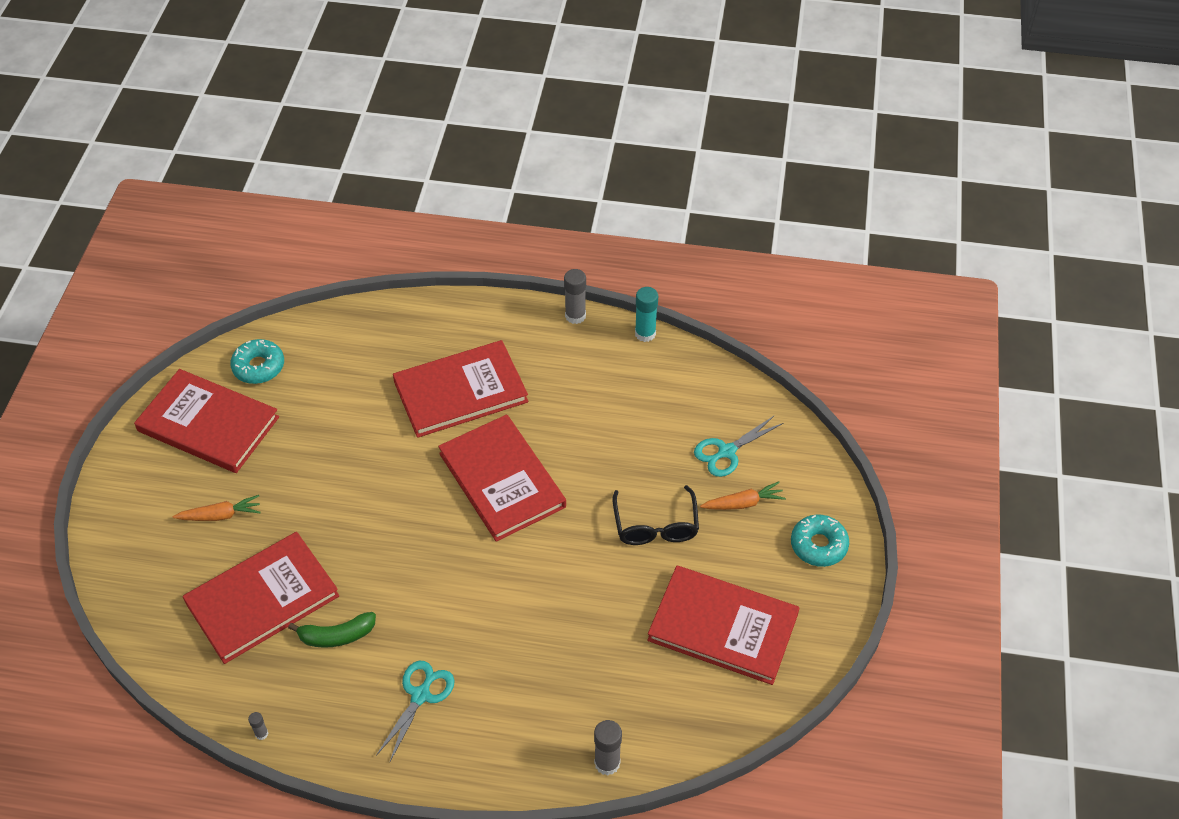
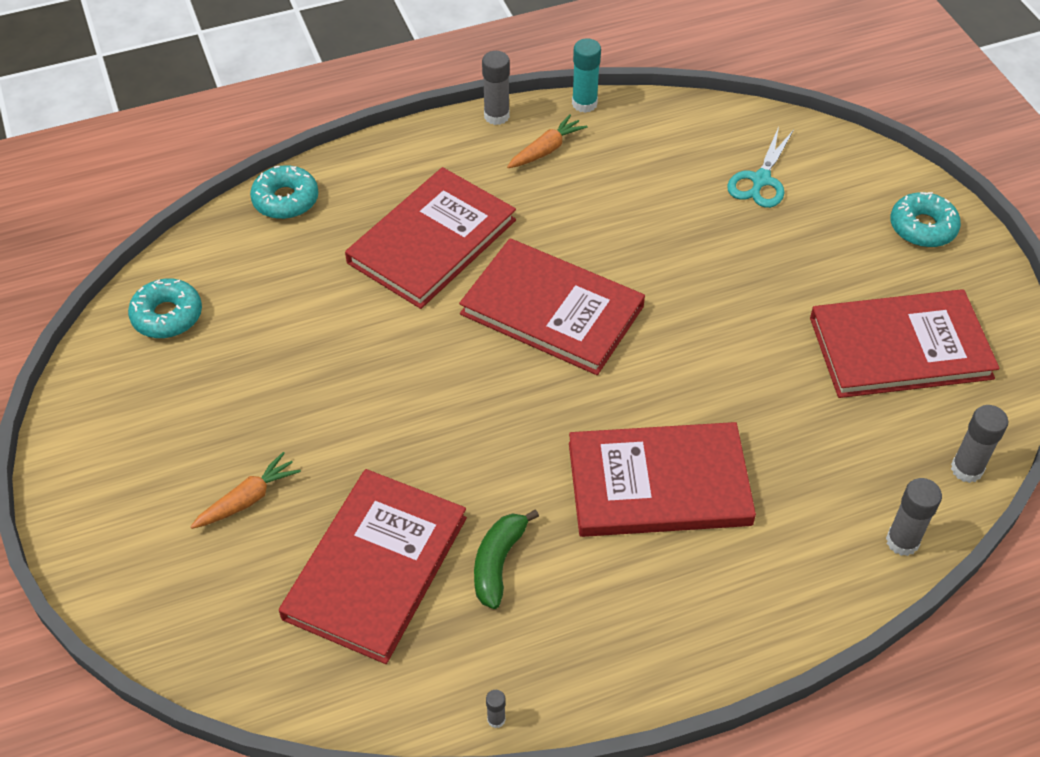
camera: 30 degrees left, 0 degrees up
(208, 424) = (151, 405): red book -> red book (659, 484)
(336, 636) = (498, 563): green banana -> green banana turned 150 degrees clockwise
(388, 317) = (285, 200): none -> turquoise donut
(420, 695) = (647, 577): turquoise scissors -> none
(655, 526) = (751, 282): black glasses -> none
(695, 738) = (966, 469): none -> grey glue stick
(743, 503) = (818, 221): orange carrot -> orange carrot (546, 150)

